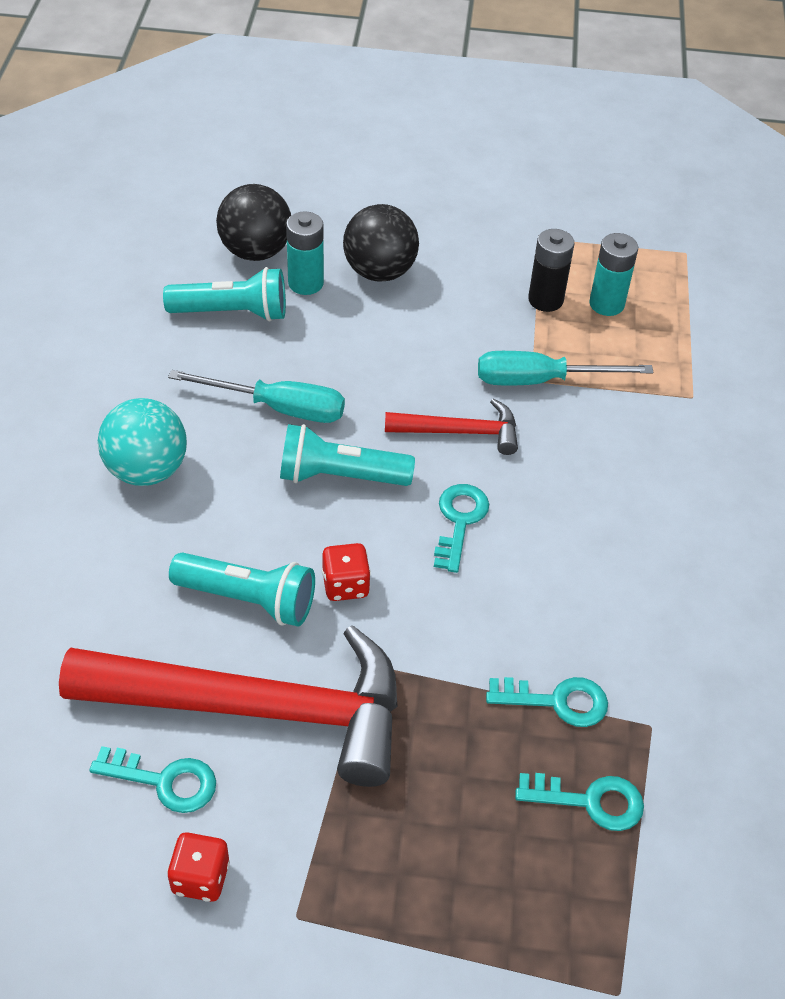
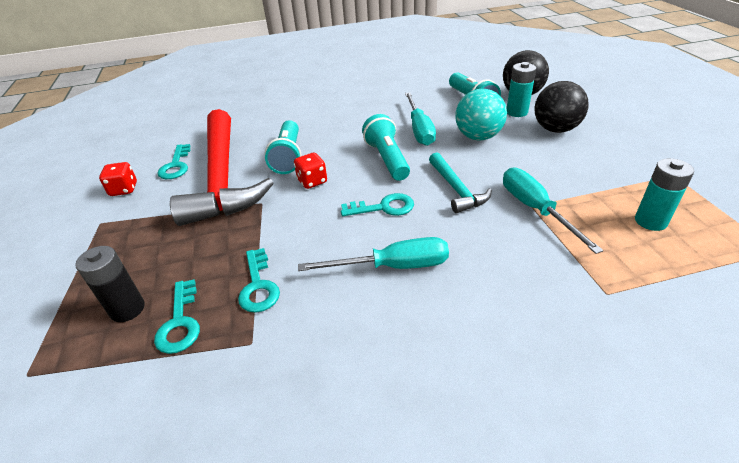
camera: 75 degrees right, 10 degrees down
(147, 470) = (351, 111): turquoise ball -> turquoise ball (478, 137)
(460, 432) = (456, 189): red hammer -> turquoise hammer
(545, 300) = (615, 192): black battery -> black battery (127, 309)
(581, 552) = (392, 266): none -> turquoise screwdriver

